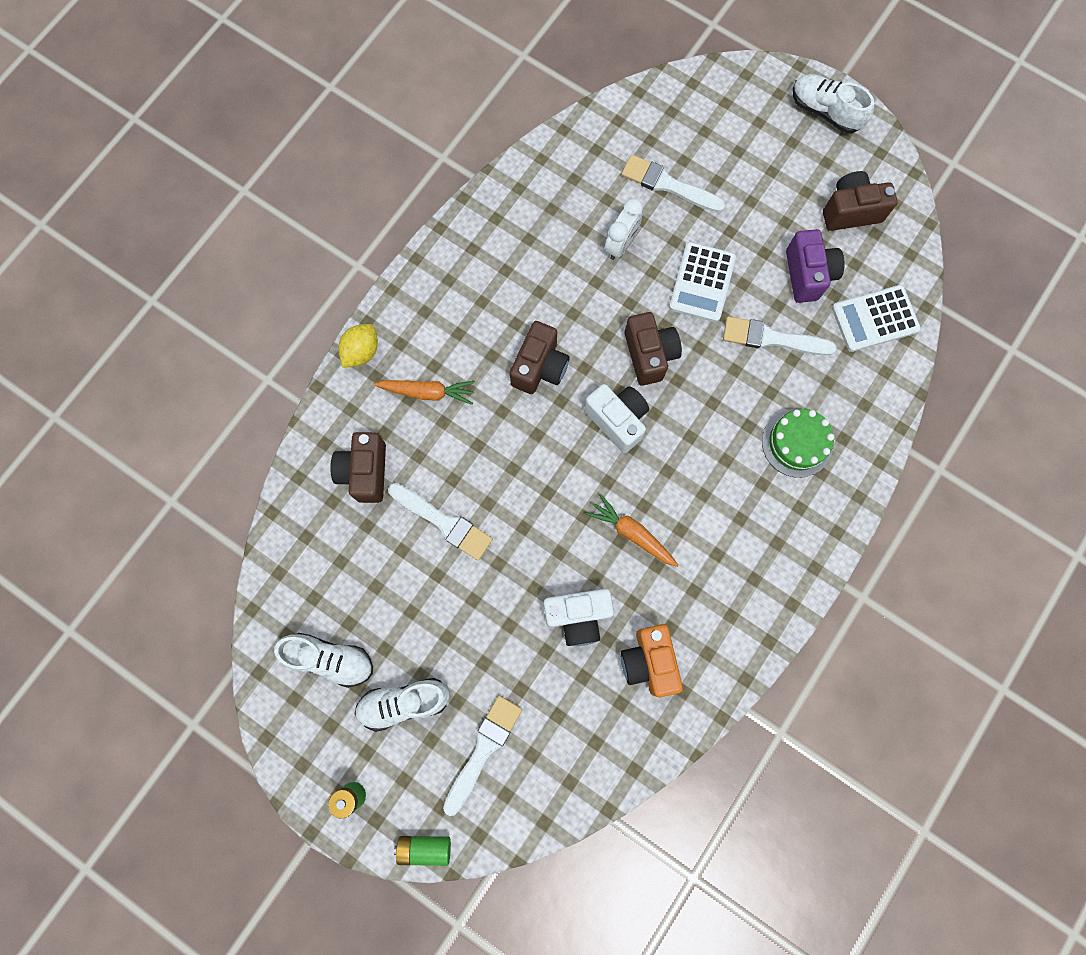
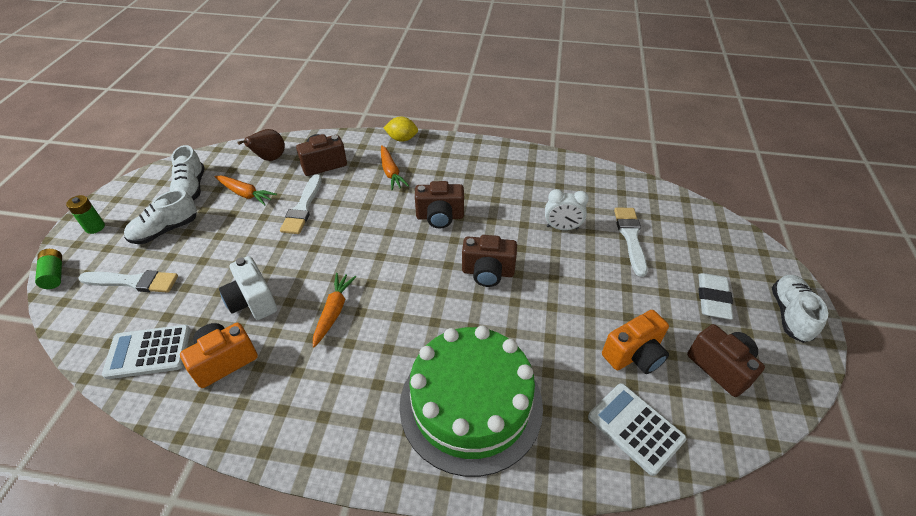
camera: 65 degrees right, 30 degrees down
(315, 540) = (270, 158): none -> brown pear
(379, 588) = (245, 194): none -> orange carrot
(404, 702) = (165, 230): white shoe -> white shoe turned 90 degrees counterclockwise
(617, 420) = (423, 271): white camera -> none
(649, 355) = (488, 272): brown camera -> brown camera turned 45 degrees clockwise
(702, 282) = (569, 284): white calculator -> white calculator (148, 352)
(772, 338) = (556, 349): white brush -> none
(779, 164) = (712, 299): none -> white eraser
(797, 443) = (471, 404): green cake -> green cake, size x2.01
(807, 274) = (634, 355): purple camera -> orange camera

